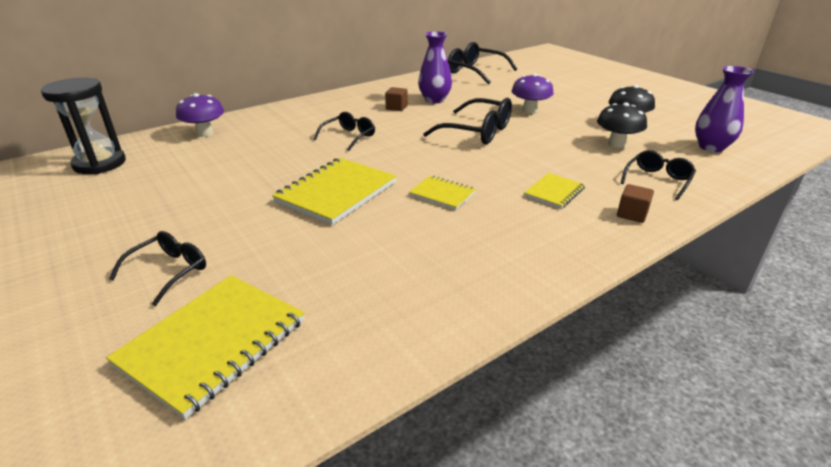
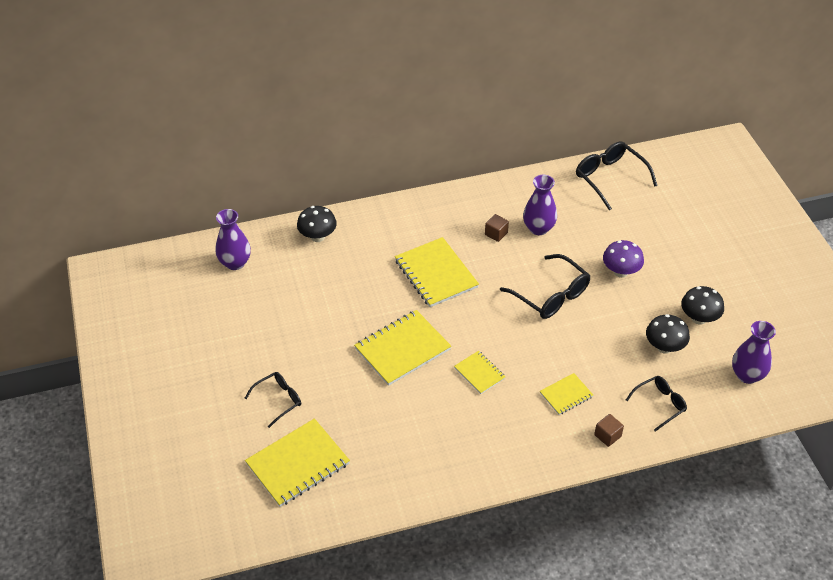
camera: 20 degrees right, 15 degrees up
(100, 164) = (235, 263): black hourglass -> purple vase
(205, 133) = (318, 237): purple mushroom -> black mushroom
(349, 137) = (436, 274): black glasses -> yellow notebook

